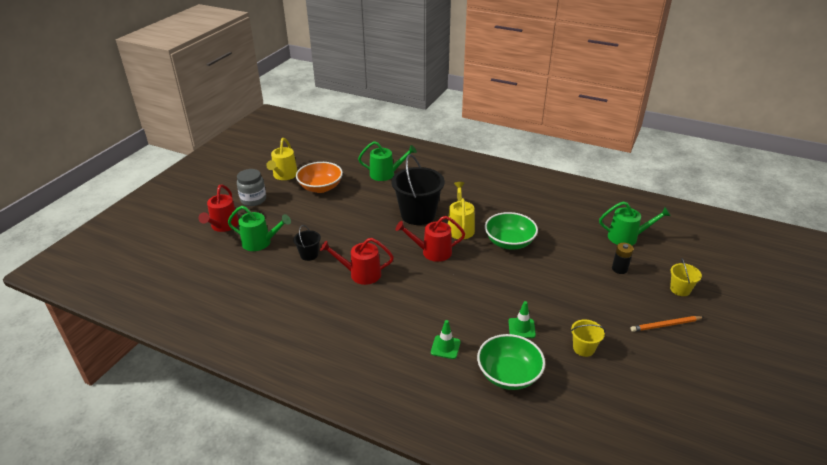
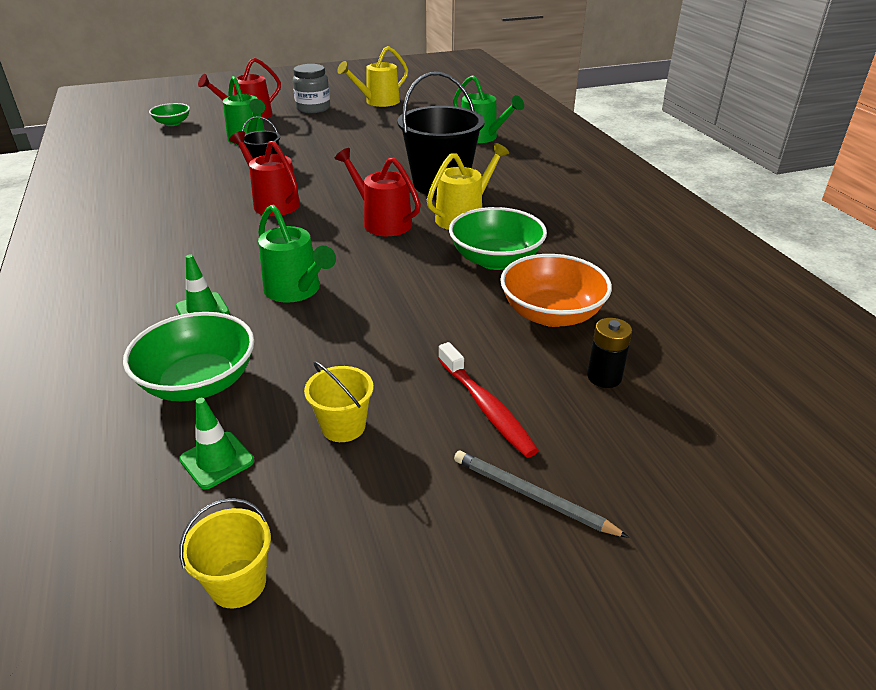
camera: 45 degrees right, 0 degrees up
(181, 258) = (172, 123): none -> green bowl
(320, 187) = (391, 123): orange bowl -> orange bowl (551, 314)
(521, 328) = (318, 349): green traffic cone -> green traffic cone (217, 460)
(609, 306) = (486, 408): none -> red toothbrush
(627, 237) = (702, 349): green watering can -> green watering can (296, 291)
(665, 325) = (532, 496): orange pencil -> grey pencil
(680, 289) = (666, 471): yellow bucket -> yellow bucket (238, 583)

